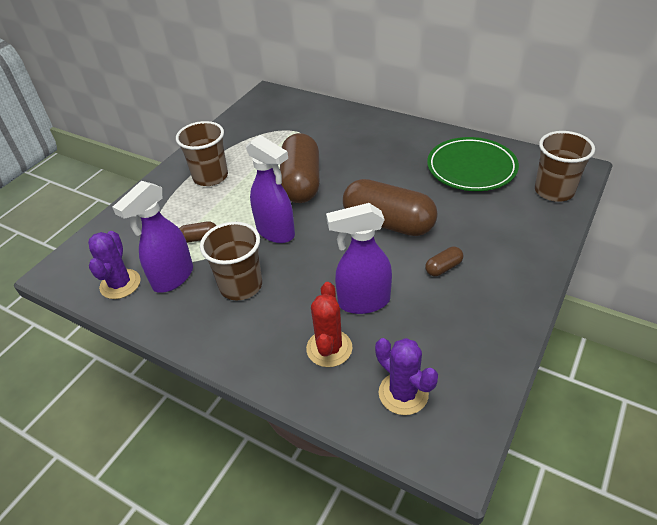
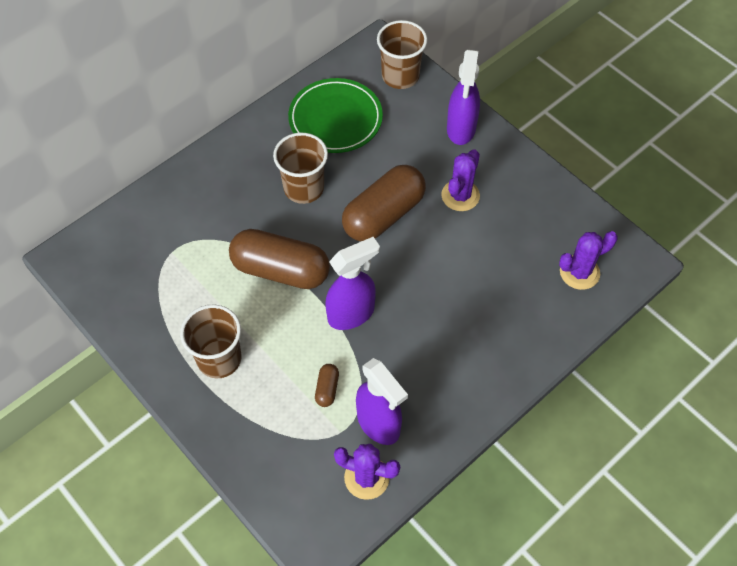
camera: 75 degrees left, 15 degrees up
(241, 285) = (416, 362): brown cup -> brown cup (304, 188)
(329, 348) = (519, 309): red cactus -> none
(363, 302) = (476, 268): purple spray bottle -> purple spray bottle (461, 129)
(443, 268) = (460, 195): brown capsule -> purple cactus

